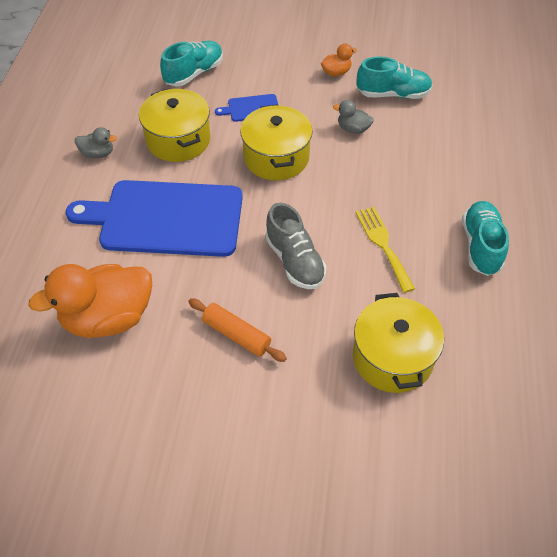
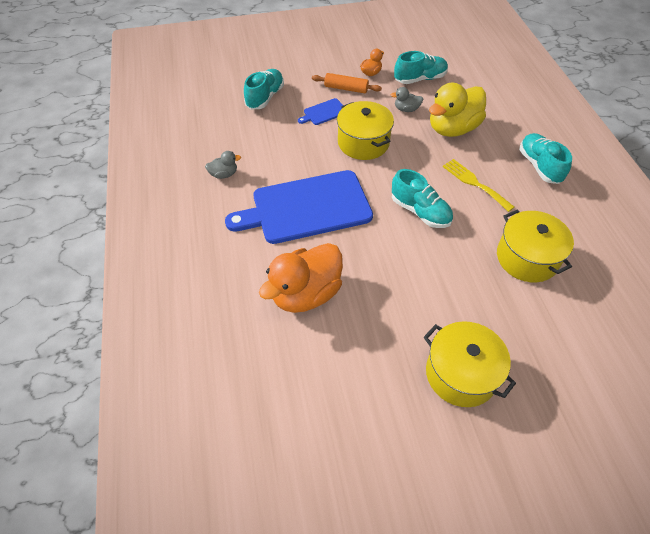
camera: 20 degrees left, 0 degrees up
(178, 140) = (282, 148): yellow pot -> yellow pot (461, 374)
(236, 335) = (409, 276): orange rolling pin -> orange rolling pin (346, 88)
(294, 261) = (420, 212): grey shoe -> turquoise shoe
(396, 168) = (452, 129): none -> yellow duck

